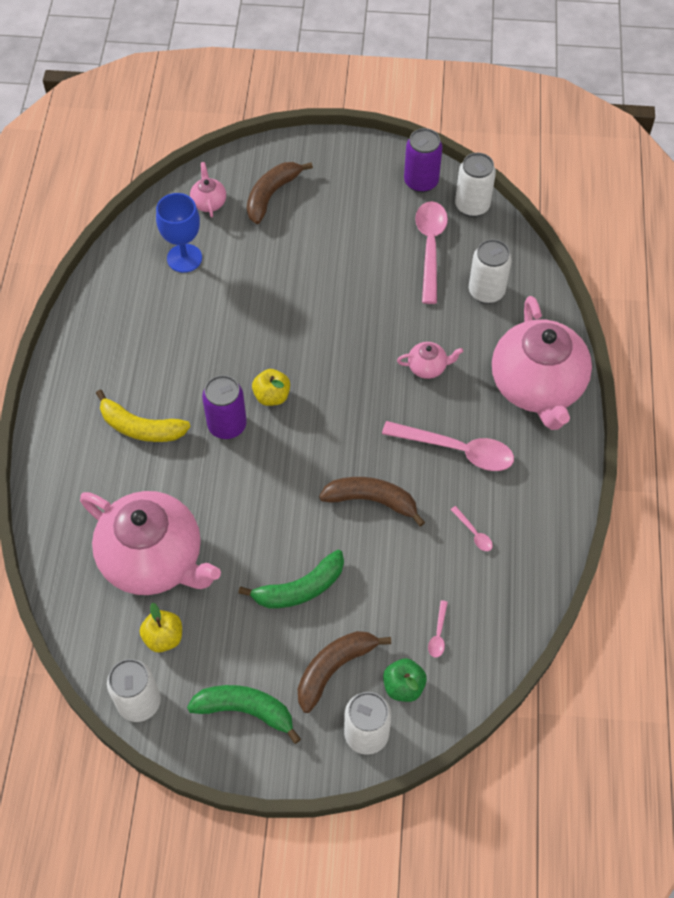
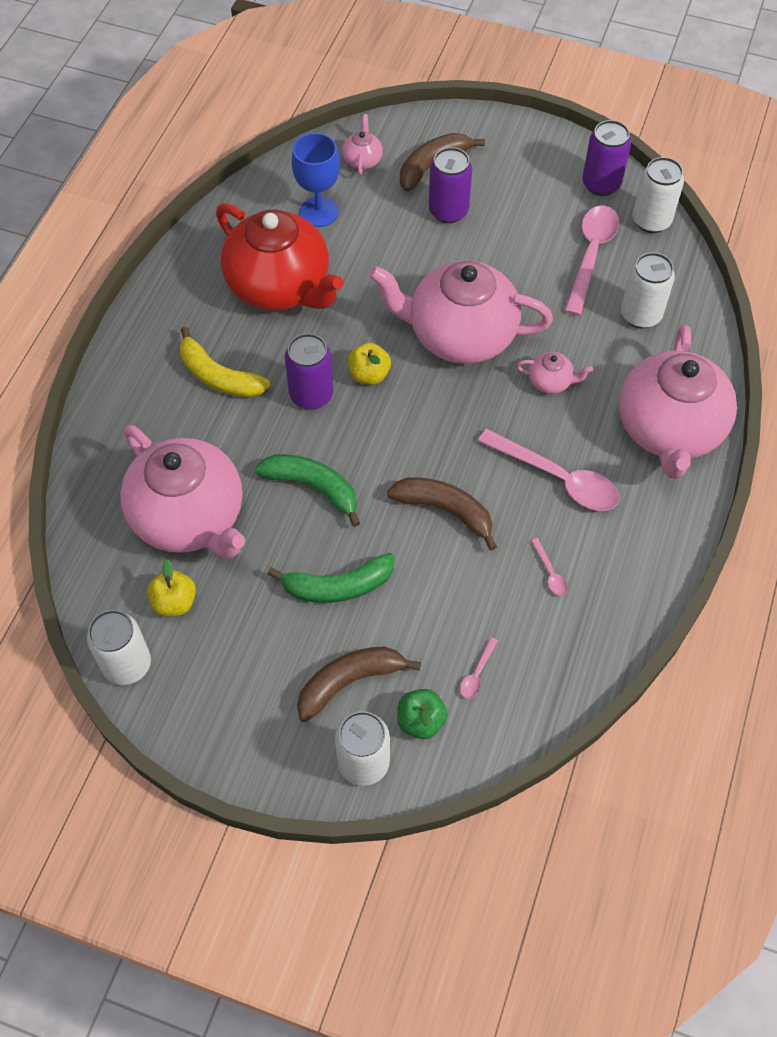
camera: 15 degrees right, 0 degrees up
(170, 334) = (280, 287): none -> red teapot
(245, 710) = (238, 702): green banana -> green banana (313, 487)
(297, 233) = (448, 211): none -> purple can
(339, 343) = (460, 335): none -> pink teapot

